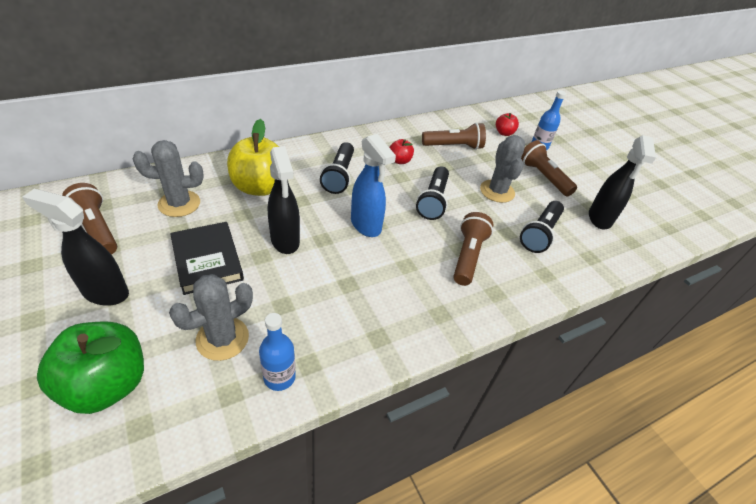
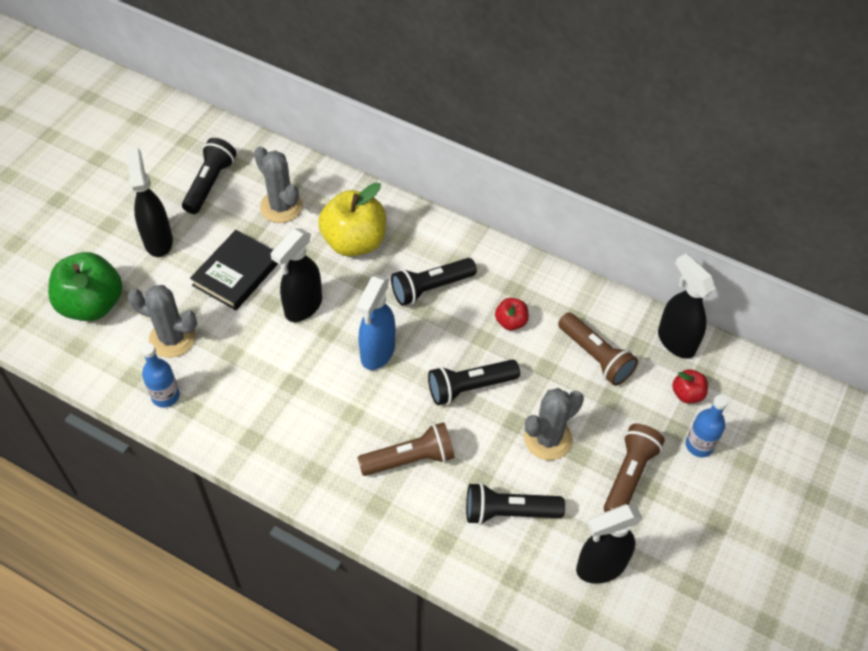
camera: 60 degrees right, 10 degrees up
(96, 229) = (210, 183): brown flashlight -> black flashlight
(467, 119) = (675, 341): none -> black spray bottle

